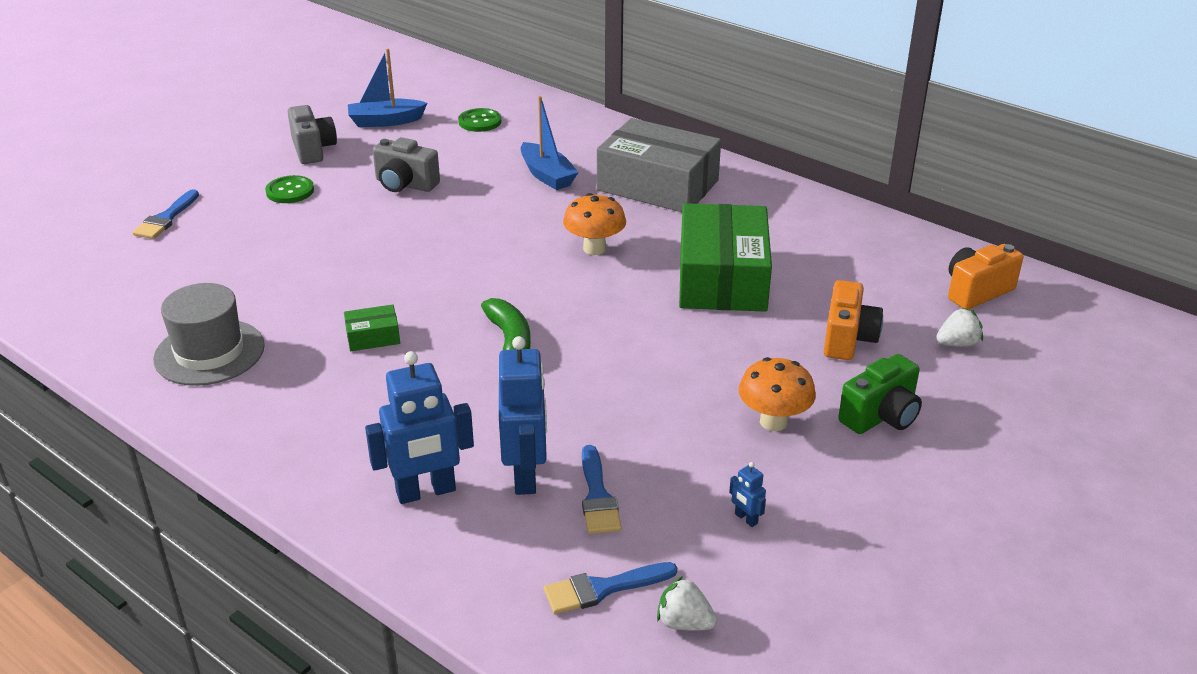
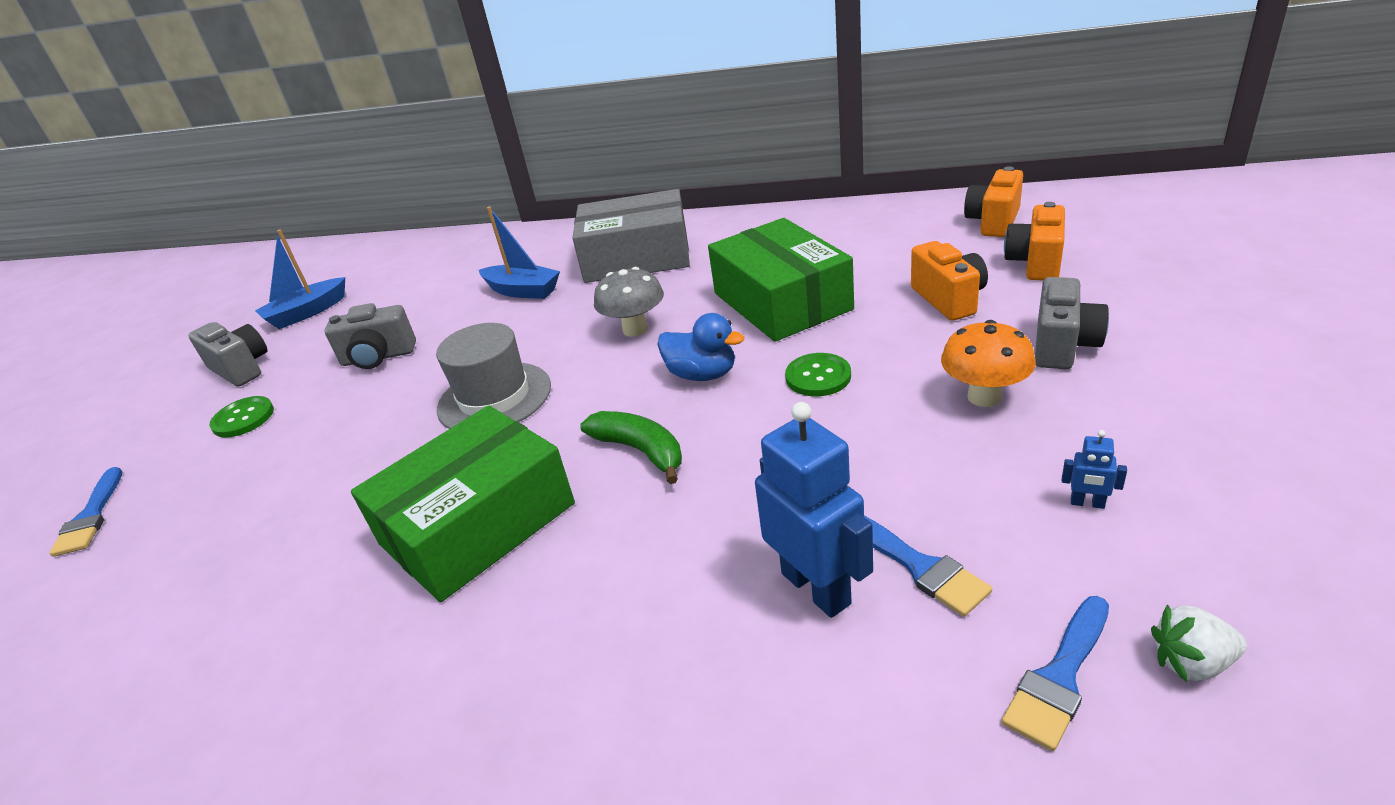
camera: 25 degrees left, 0 degrees up
(209, 352) = (267, 653): grey hat -> grey hat (494, 397)
(373, 337) = (478, 524): green box -> green box, size x2.42
(426, 492) = (723, 679): blue robot -> none
(480, 121) = (410, 276): green button -> green button (818, 377)
(594, 248) = (635, 329): orange mushroom -> grey mushroom
(603, 307) = (702, 374): none -> blue duck
(881, 416) = (1063, 345): green camera -> grey camera
(957, 344) = (1035, 263): white strawberry -> orange camera

